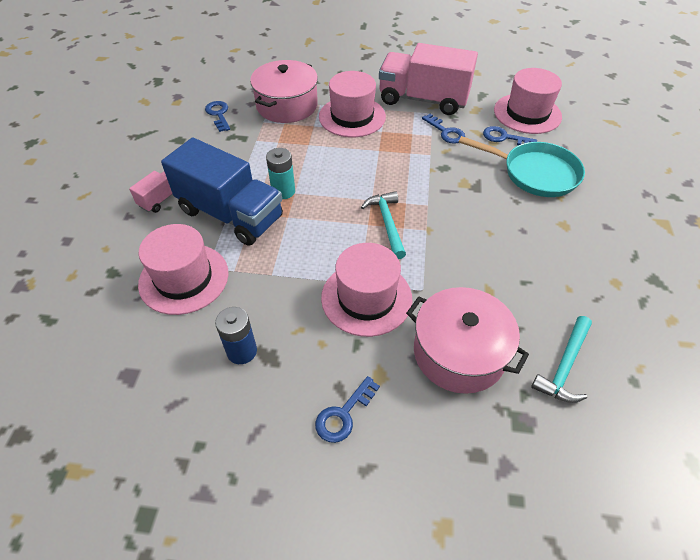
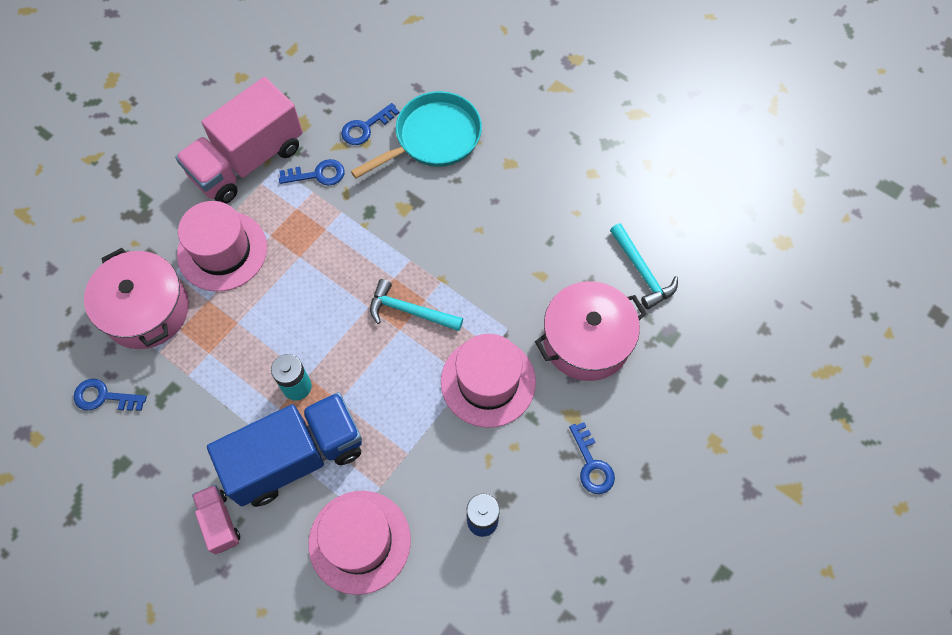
camera: 60 degrees left, 15 degrees up
(527, 113) = (345, 80): pink hat -> none

